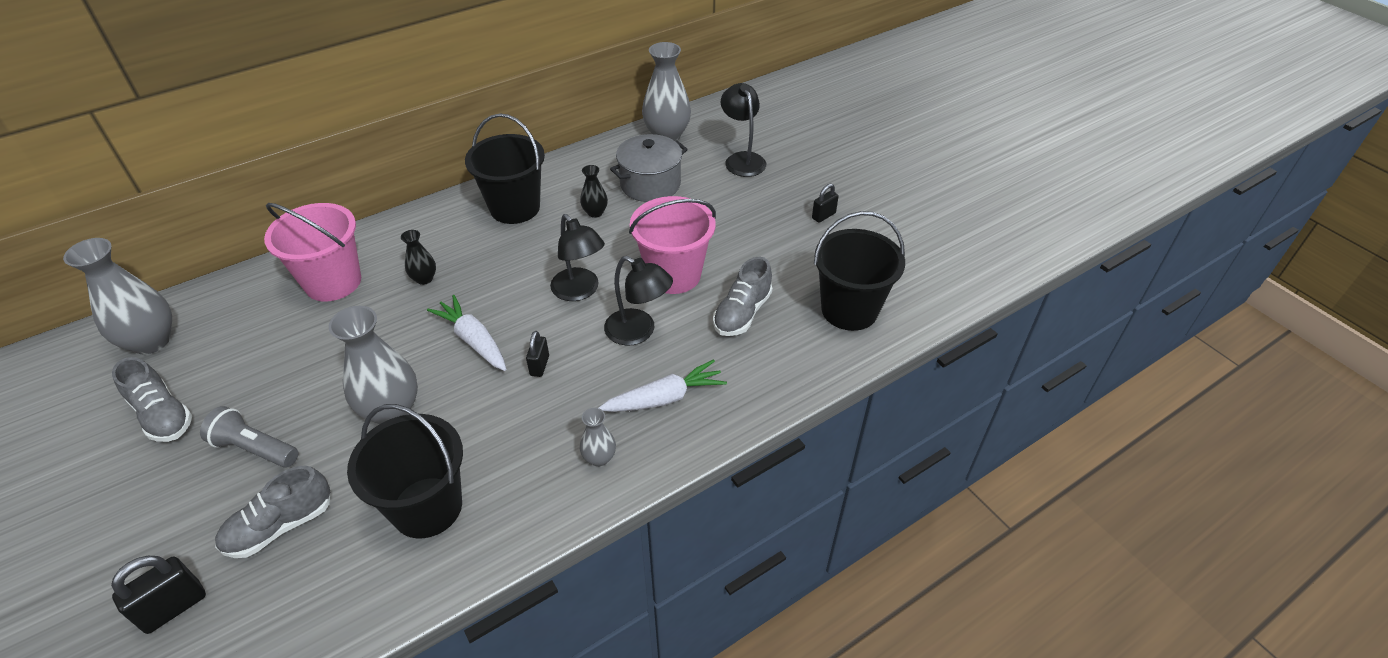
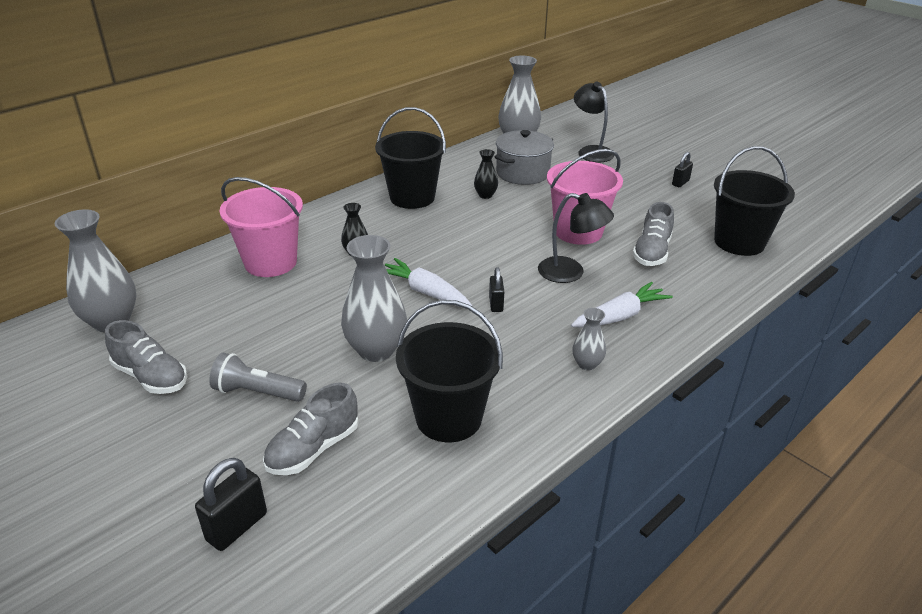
camera: 10 degrees left, 10 degrees down
(580, 291) = (502, 249): black lamp -> none

